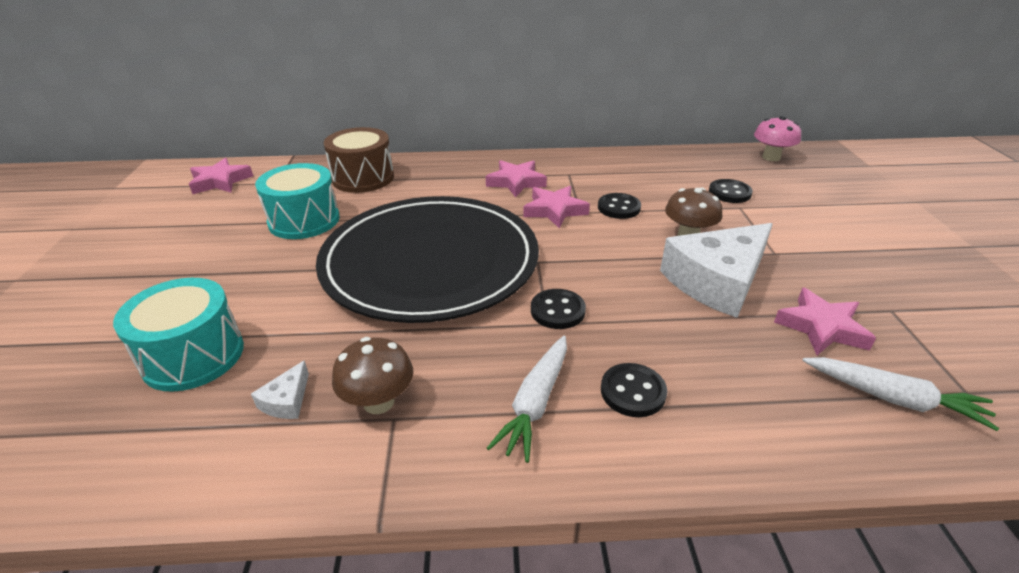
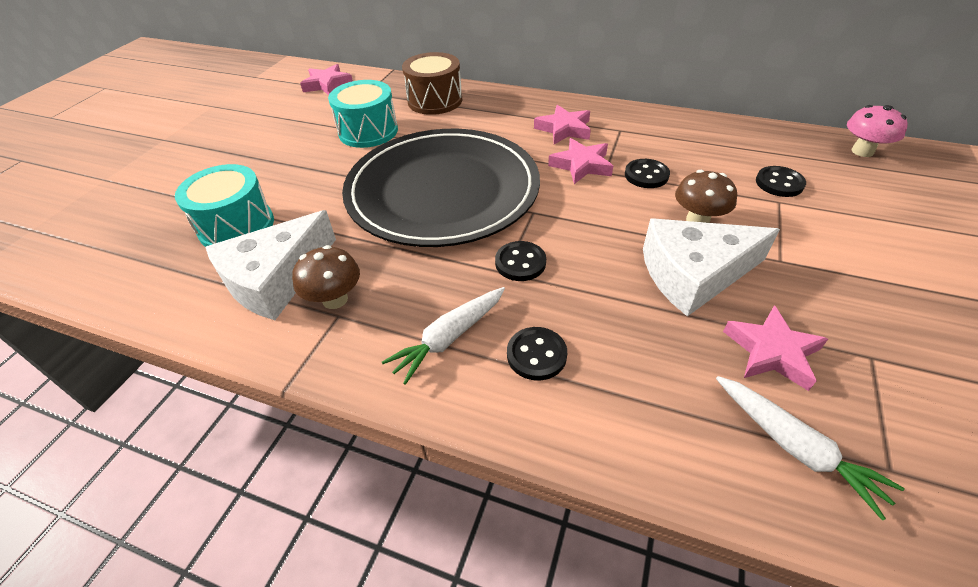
camera: 25 degrees right, 10 degrees up
(287, 400) = (276, 278): white cheese -> white cheese, size x2.49

